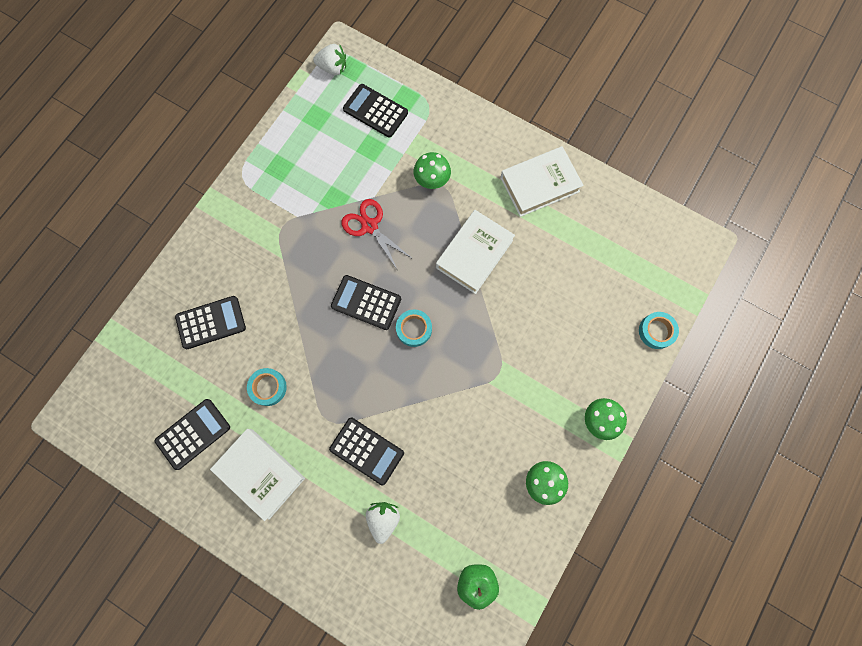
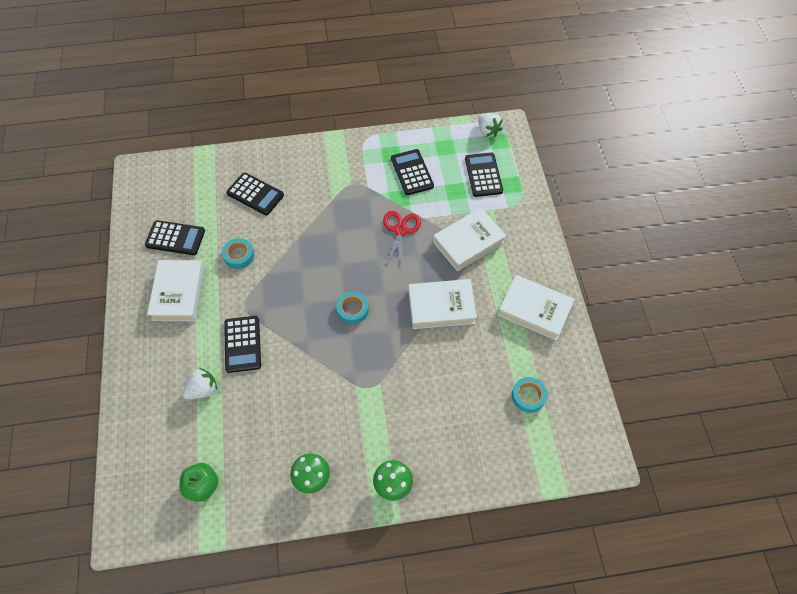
camera: 50 degrees right, 15 degrees down
(366, 302) = (345, 268): black calculator -> black calculator (412, 172)
(432, 181) = (468, 242): green mushroom -> white book
(656, 331) = (501, 476): turquoise tape -> turquoise tape (528, 396)

